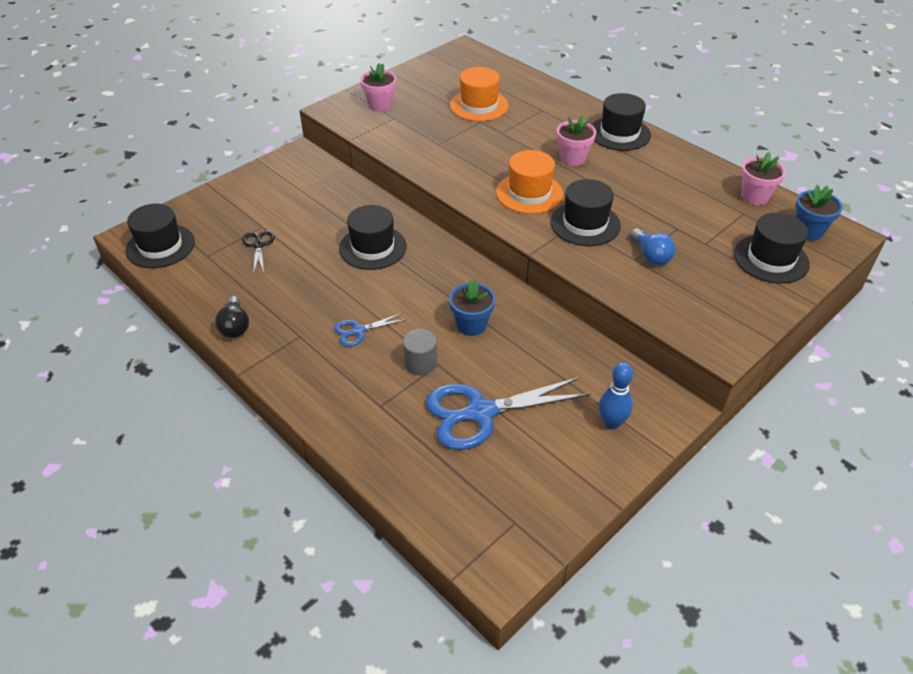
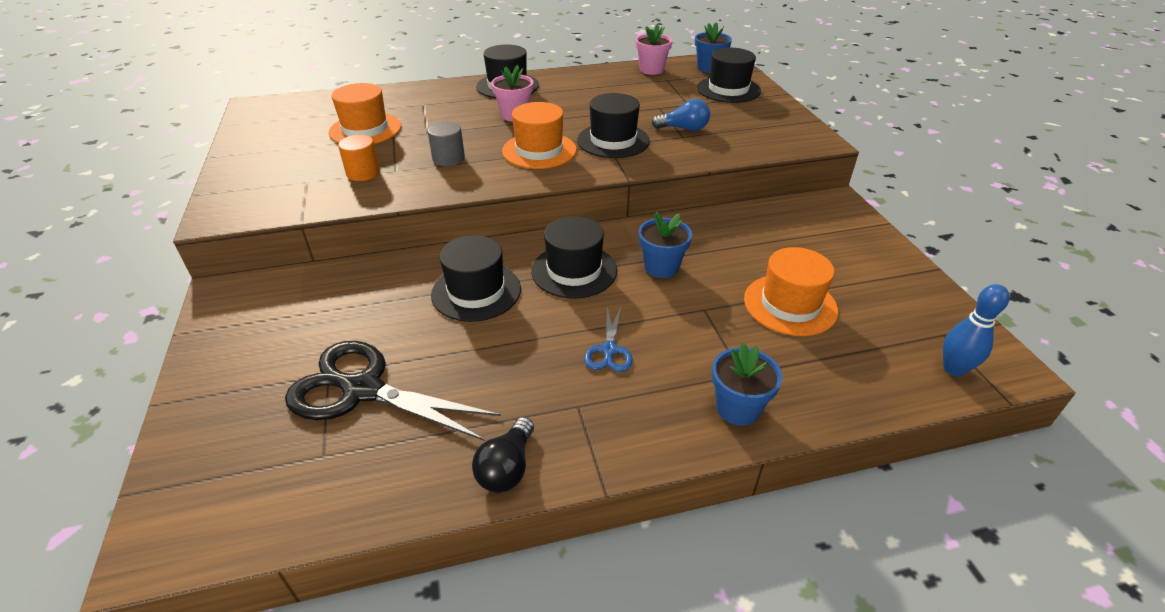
camera: 60 degrees left, 5 degrees down
(160, 246) = (233, 510): black hat -> black hat (574, 271)
(235, 326) = (507, 468): black light bulb -> black light bulb turned 90 degrees clockwise
(258, 245) = (363, 390): black scissors -> black scissors, size x2.06
(343, 412) = (737, 408): none -> blue flower pot
(380, 105) = (267, 182): pink flower pot -> none
(420, 363) = (694, 320): grey cylinder -> grey cylinder (448, 159)
(423, 133) = (363, 173): none -> orange cylinder
(481, 413) = (790, 305): blue scissors -> orange hat
(611, 423) = (838, 237): blue bowling pin -> blue bowling pin (954, 369)

